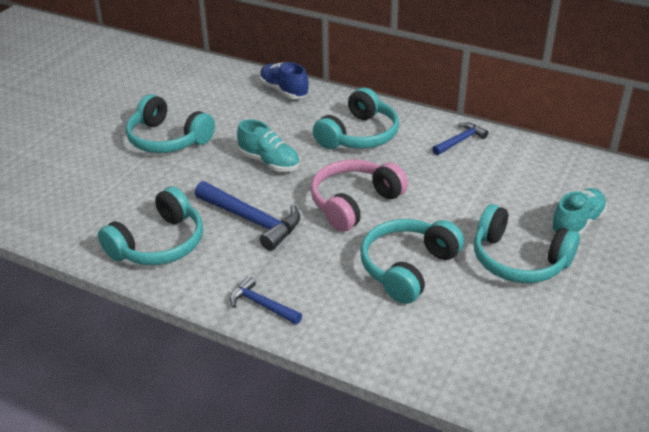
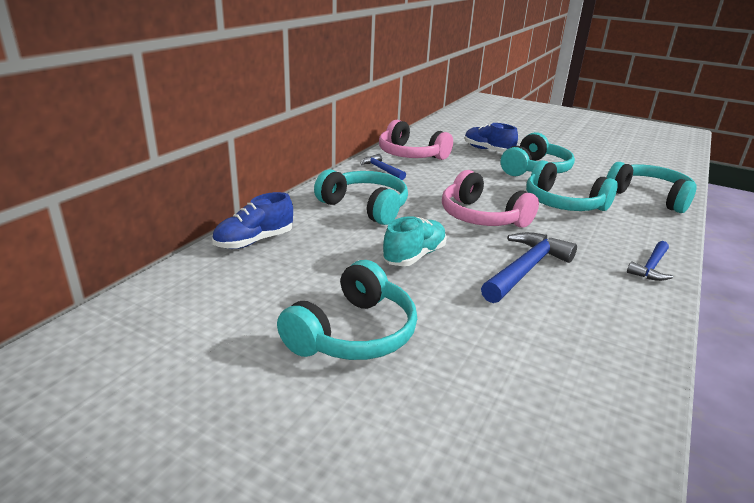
camera: 90 degrees left, 10 degrees down
(159, 244) = (594, 333): turquoise headphones -> turquoise headphones (649, 197)
(520, 160) = (411, 155): none -> pink headphones
(576, 223) = (488, 150): turquoise shoe -> blue shoe

